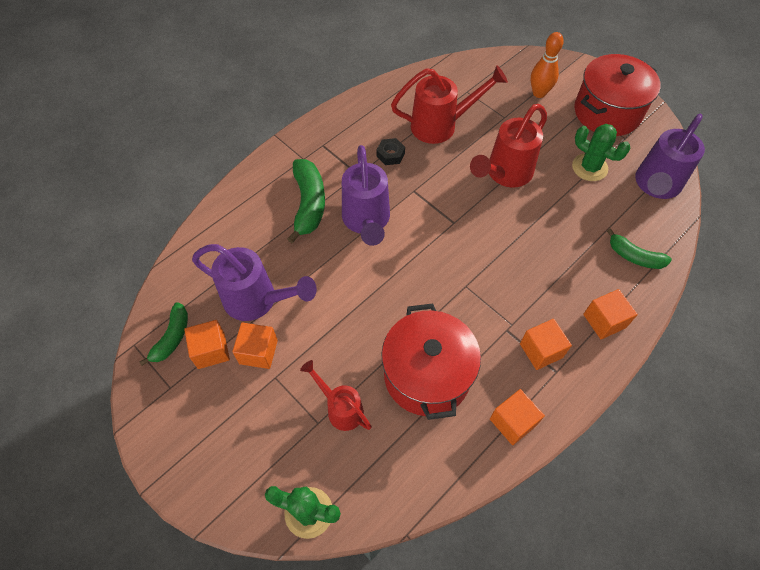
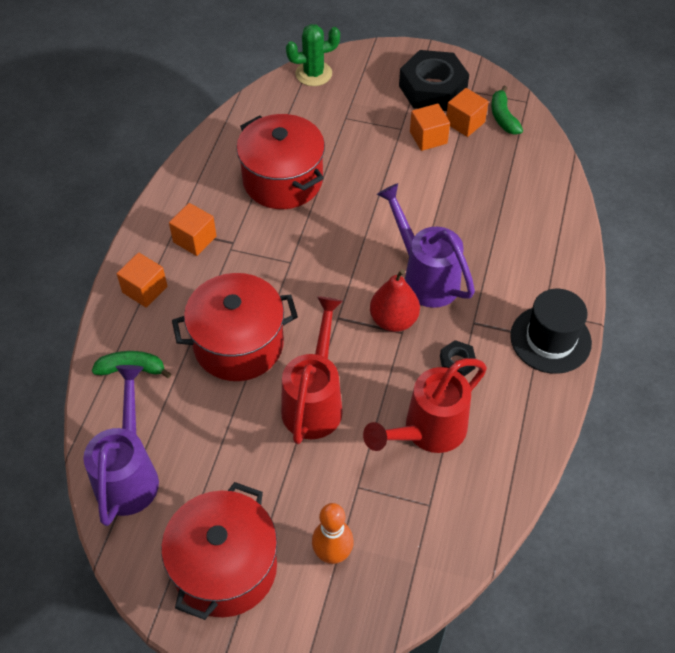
camera: 150 degrees right, 5 degrees down
(203, 412) = (432, 89): none -> black nut
(258, 301) = (462, 169): purple watering can -> none
(309, 204) = (494, 267): green banana -> none
(316, 140) = (550, 339): none -> black hat
(340, 408) = (335, 132): red watering can -> none
(413, 201) = (393, 320): none -> red pear
(513, 422) = (196, 180): orange cube -> none
(541, 237) = (238, 344): none -> red pot
(589, 167) = (218, 461): green cactus -> none

